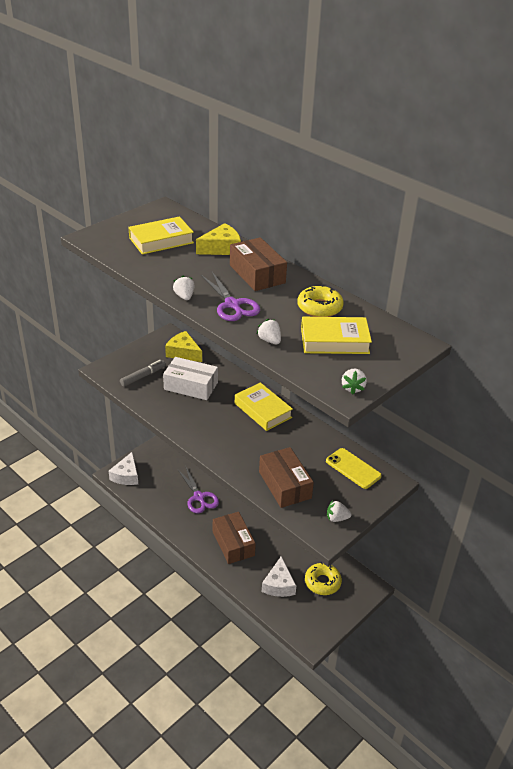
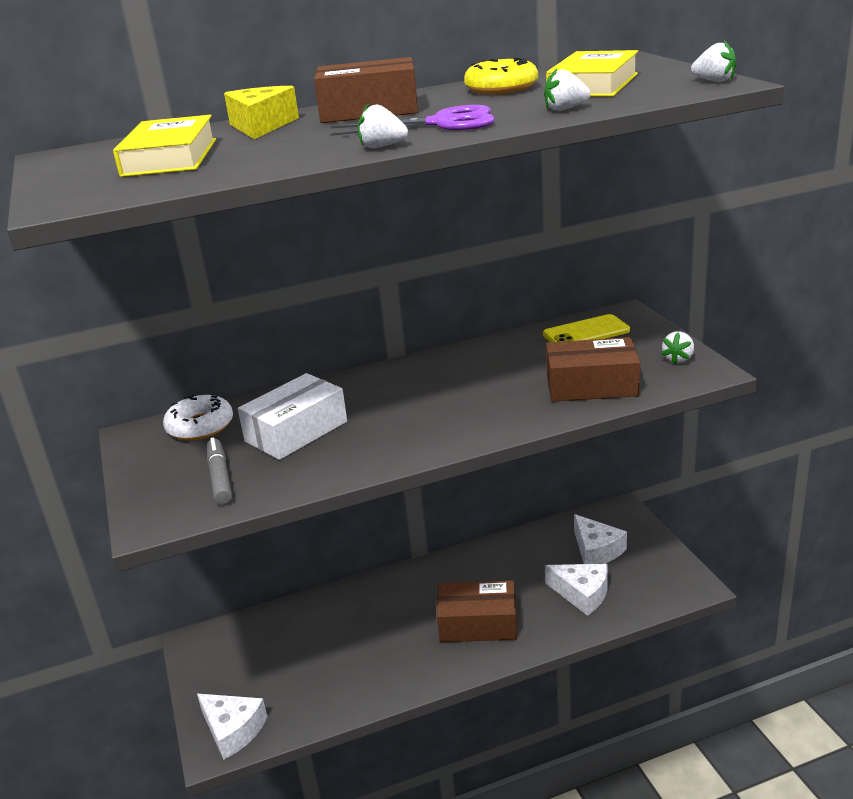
camera: 60 degrees left, 10 degrees down
(183, 353) = (200, 426): yellow cheese -> white donut
(199, 497) = (355, 641): purple scissors -> none
(263, 410) = (414, 377): yellow book -> none
(322, 582) = (596, 550): yellow donut -> white cheese

